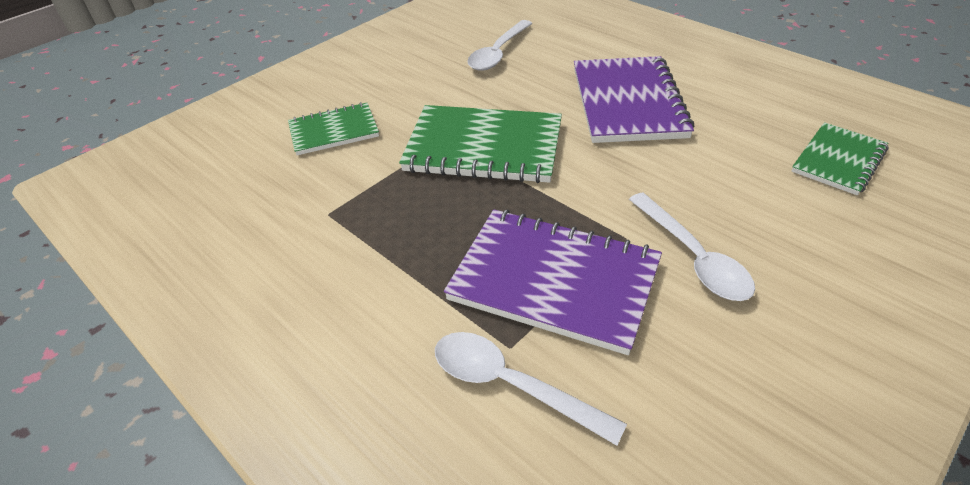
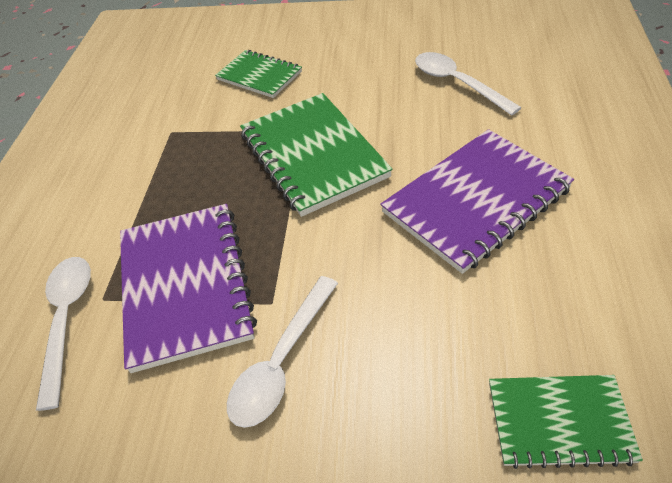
camera: 55 degrees right, 5 degrees up
(498, 53) = (456, 83): white spoon -> white spoon turned 60 degrees clockwise

